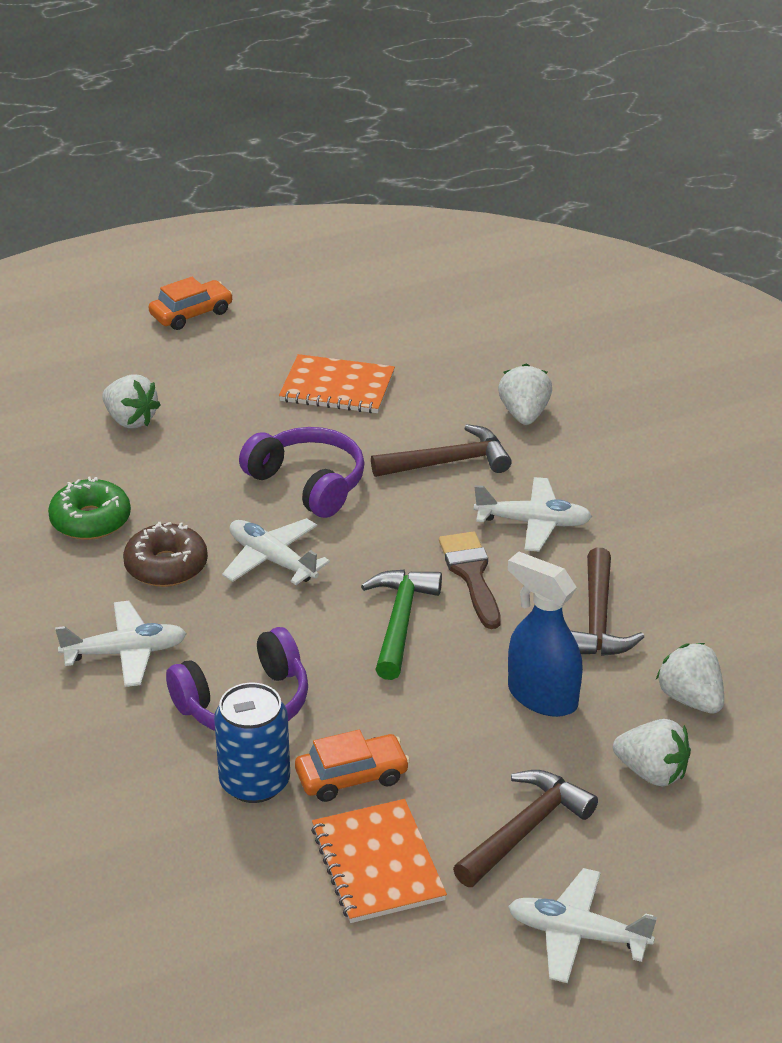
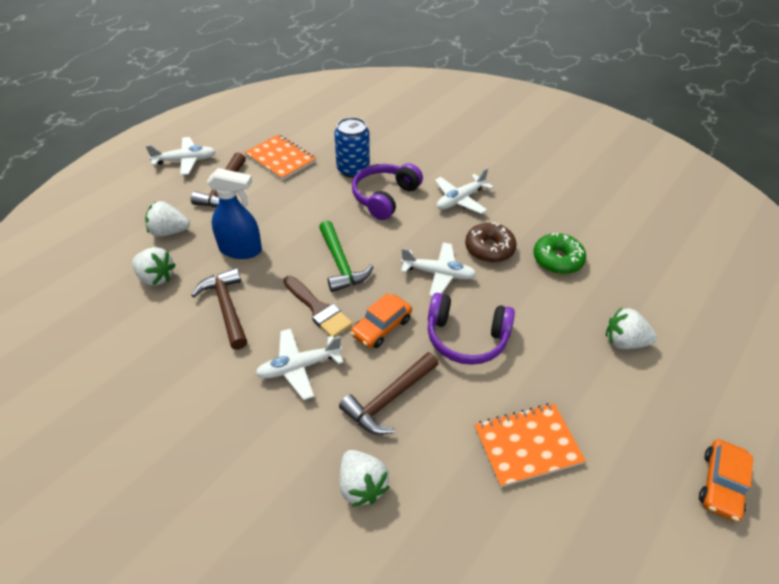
camera: 150 degrees right, 10 degrees up
(351, 776) = (313, 184): orange car -> orange car (381, 327)

